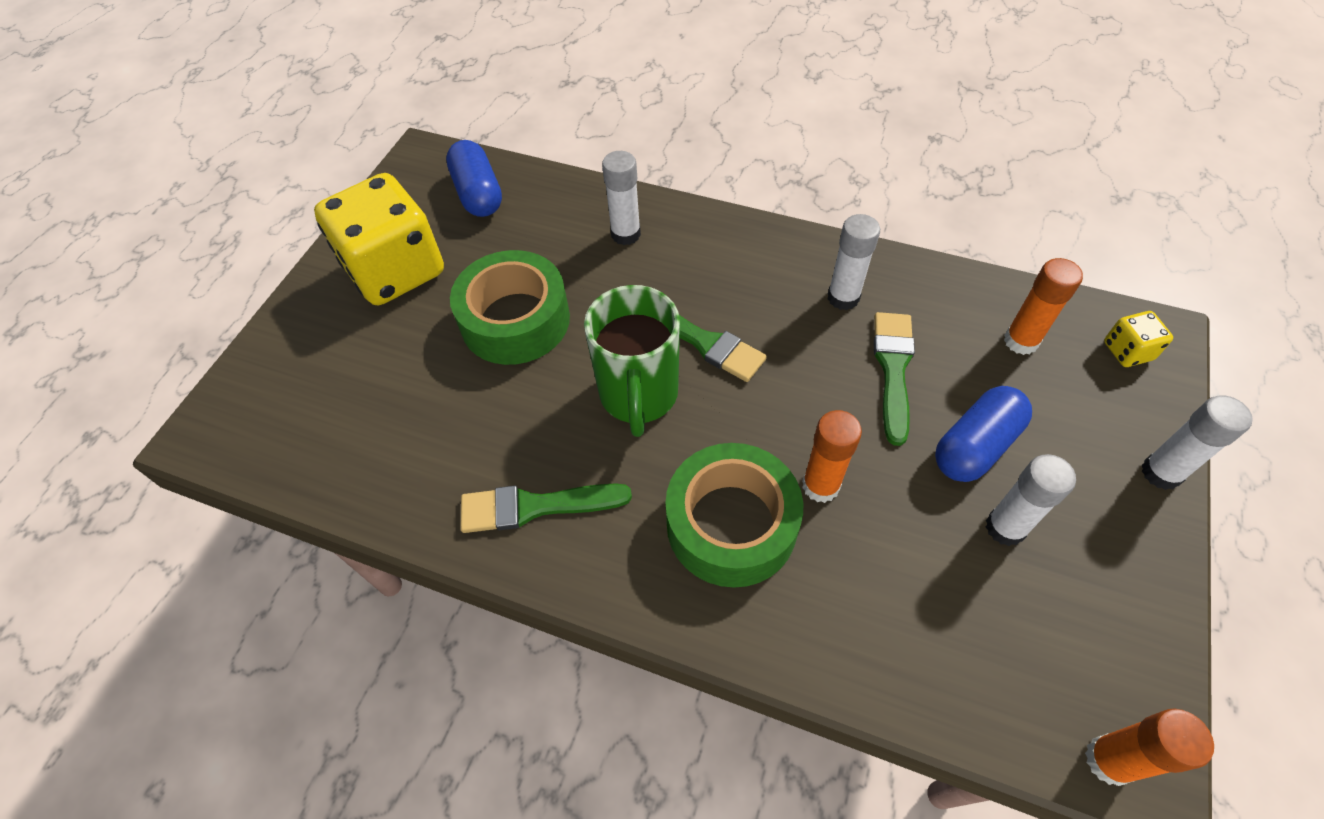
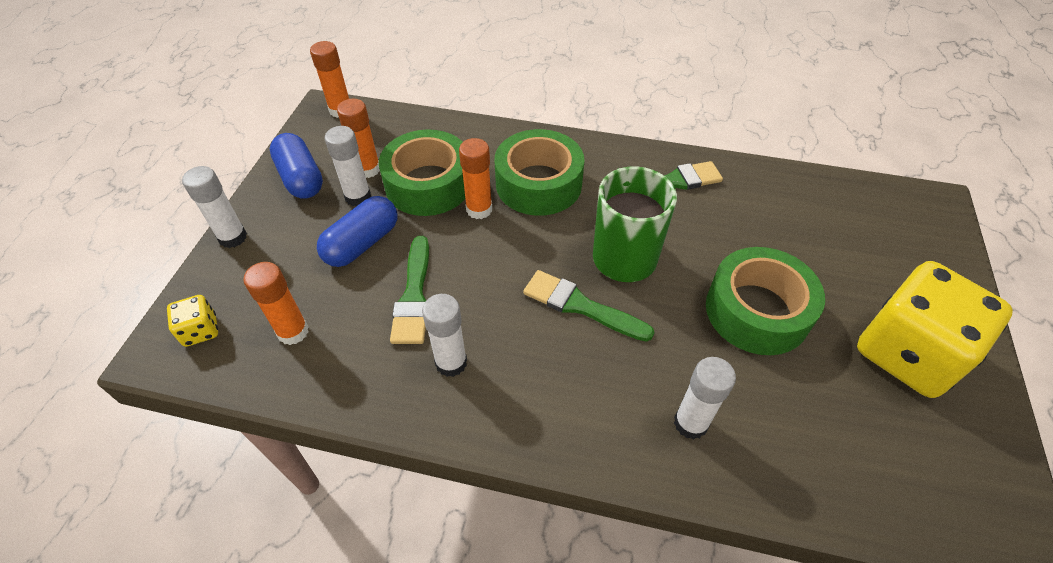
camera: 170 degrees right, 5 degrees down
(478, 193) = (894, 471): blue capsule -> blue capsule (301, 178)
(901, 542) = (428, 184): none -> green tape
(1006, 585) = (368, 169): none -> orange glue stick

